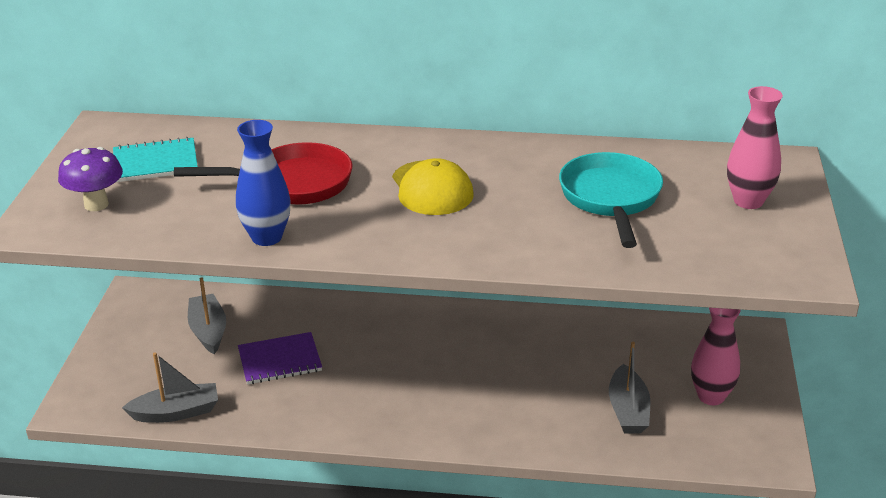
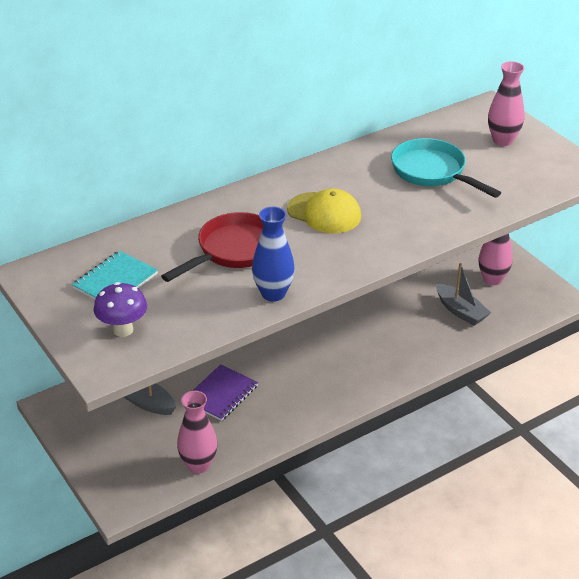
camera: 40 degrees left, 5 degrees up
(176, 412) = (198, 465): grey boat -> pink vase

